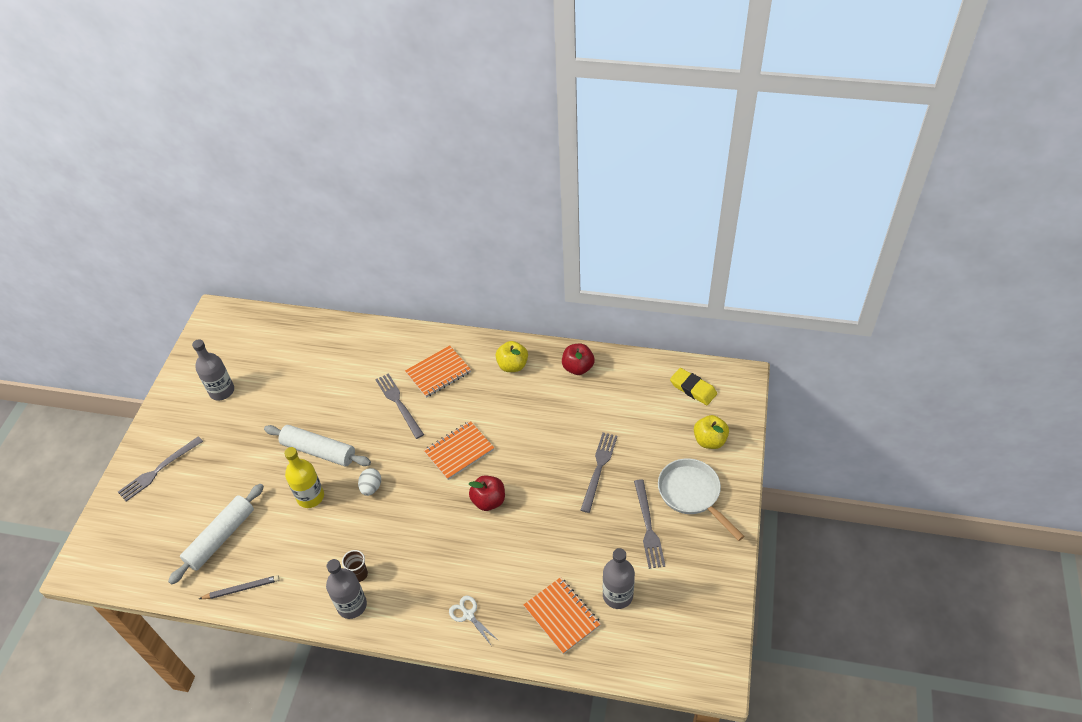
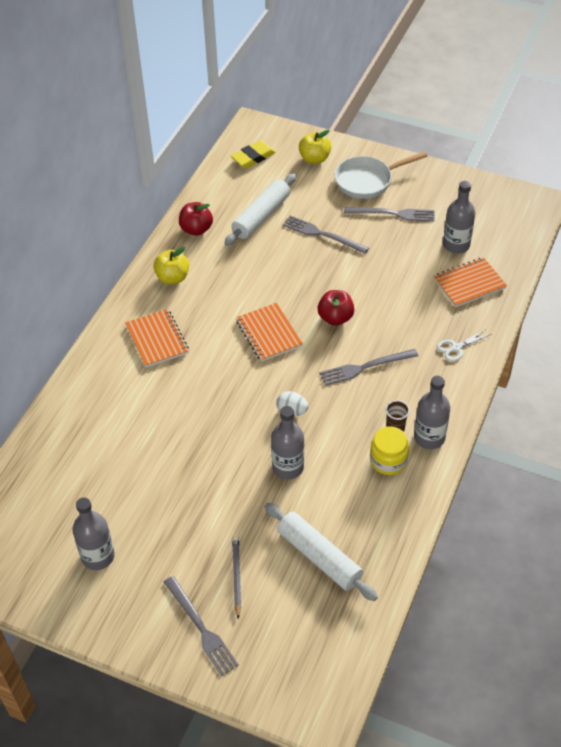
camera: 80 degrees left, 0 degrees up
(242, 589) = (390, 536): grey pencil -> grey pencil (237, 576)
(310, 497) = (288, 467): yellow bottle -> grey bottle
(319, 451) = (227, 456): white rolling pin -> white rolling pin (261, 216)
(322, 574) = (388, 461): none -> yellow jar
(399, 403) = (187, 378): grey fork -> grey fork (365, 367)

